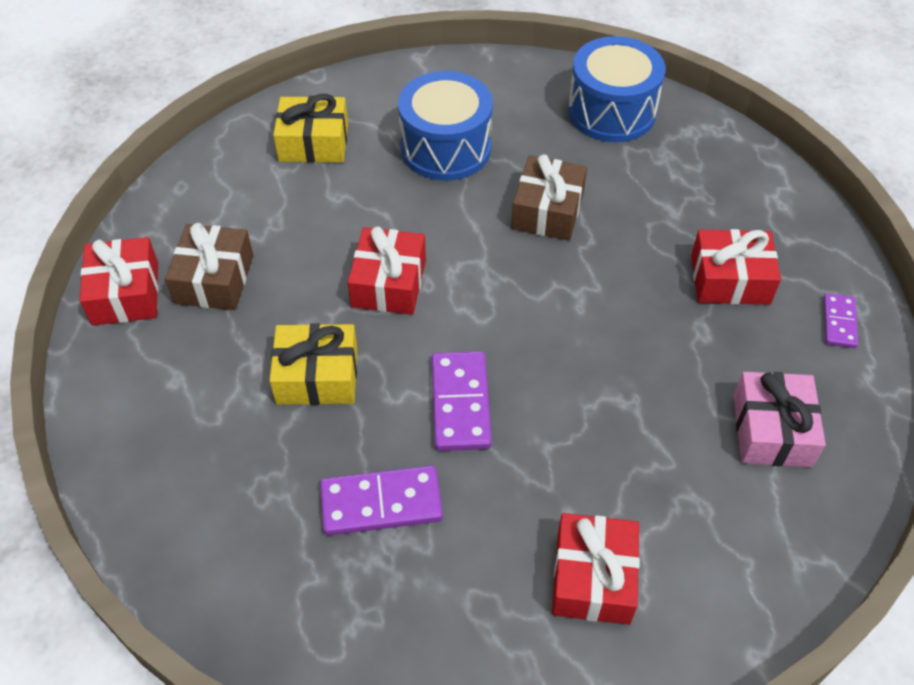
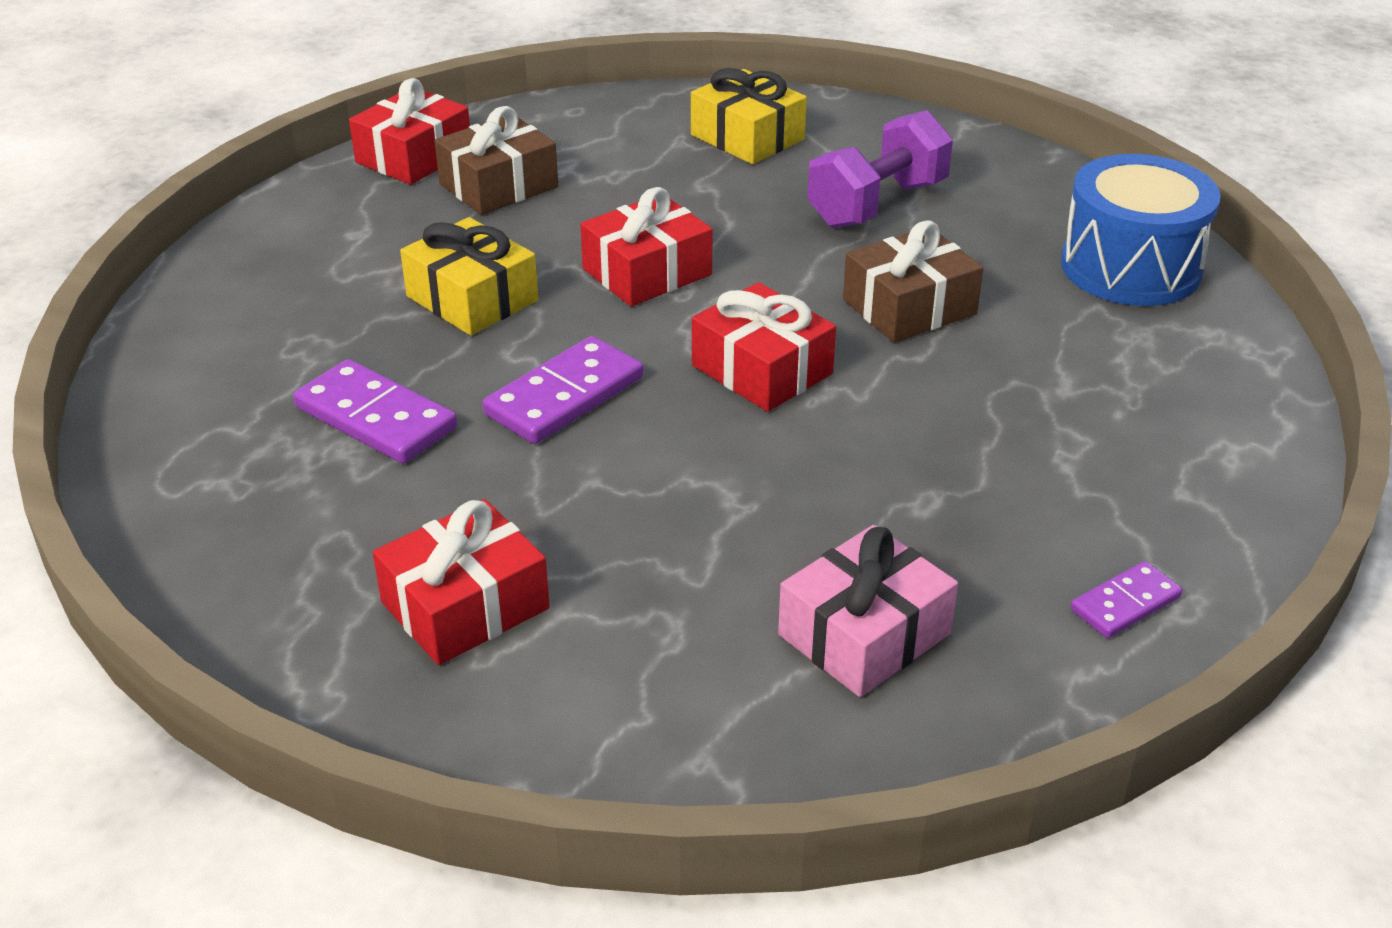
camera: 45 degrees right, 15 degrees down
(446, 148) = (877, 204): blue drum -> purple dumbbell
(730, 279) = (1038, 481): red gift -> red gift (762, 369)

